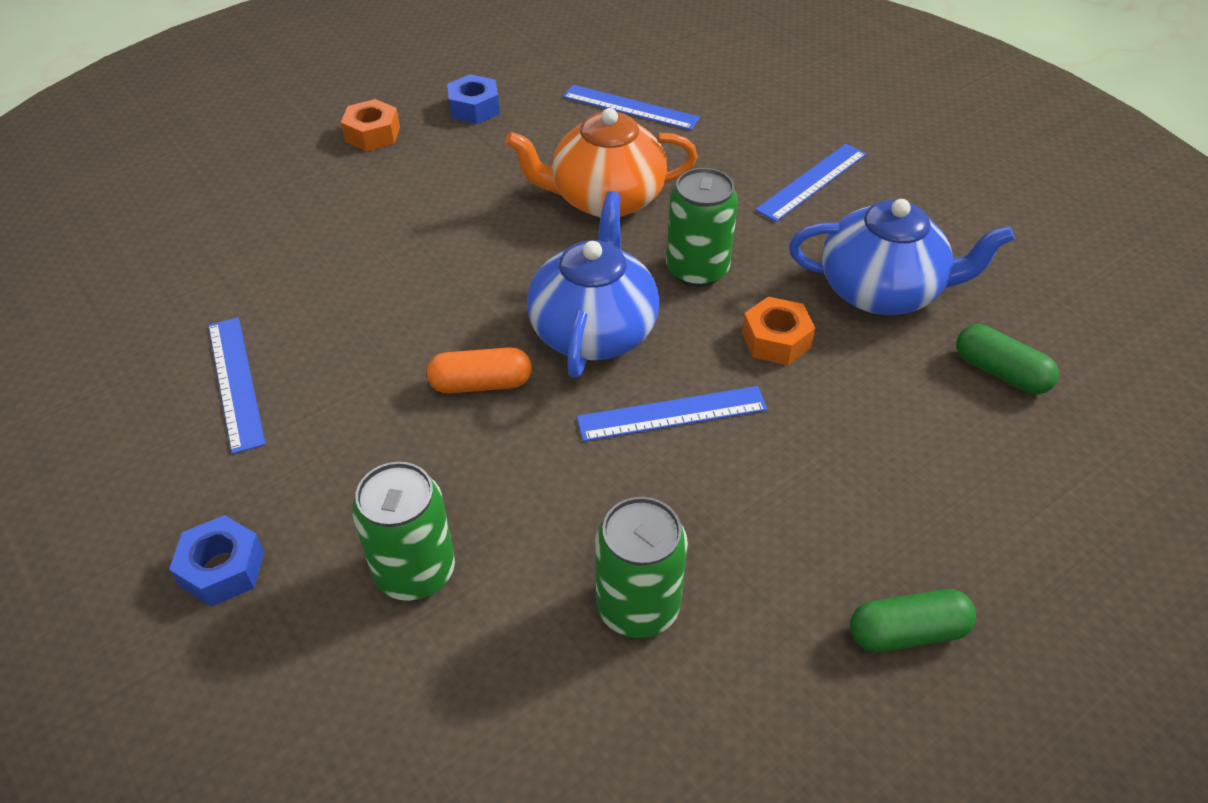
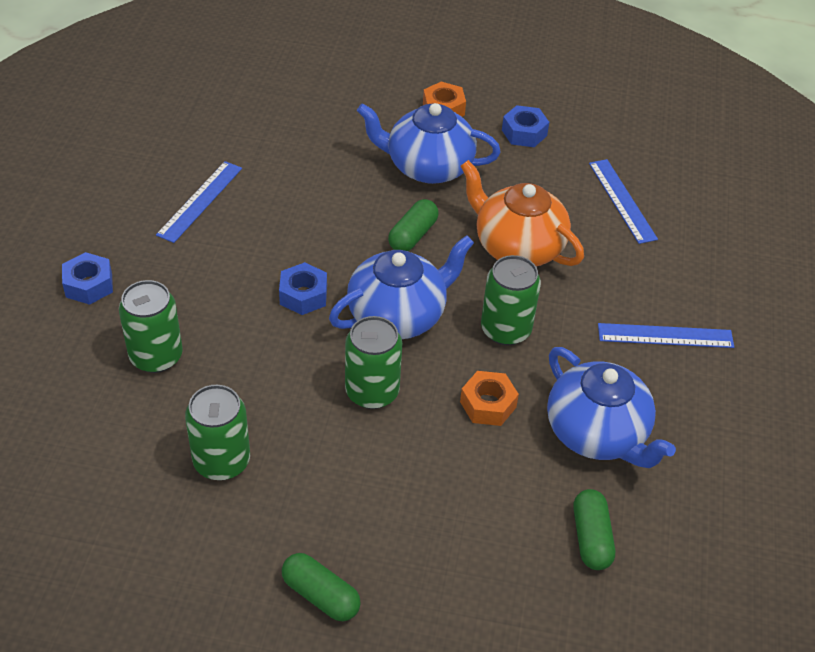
camera: 45 degrees right, 0 degrees up
(430, 189) = (428, 167): none -> blue teapot
(481, 384) = (303, 295): orange capsule -> blue nut
(504, 254) = (413, 235): none -> green capsule
(672, 413) = (372, 392): blue ruler -> green can

